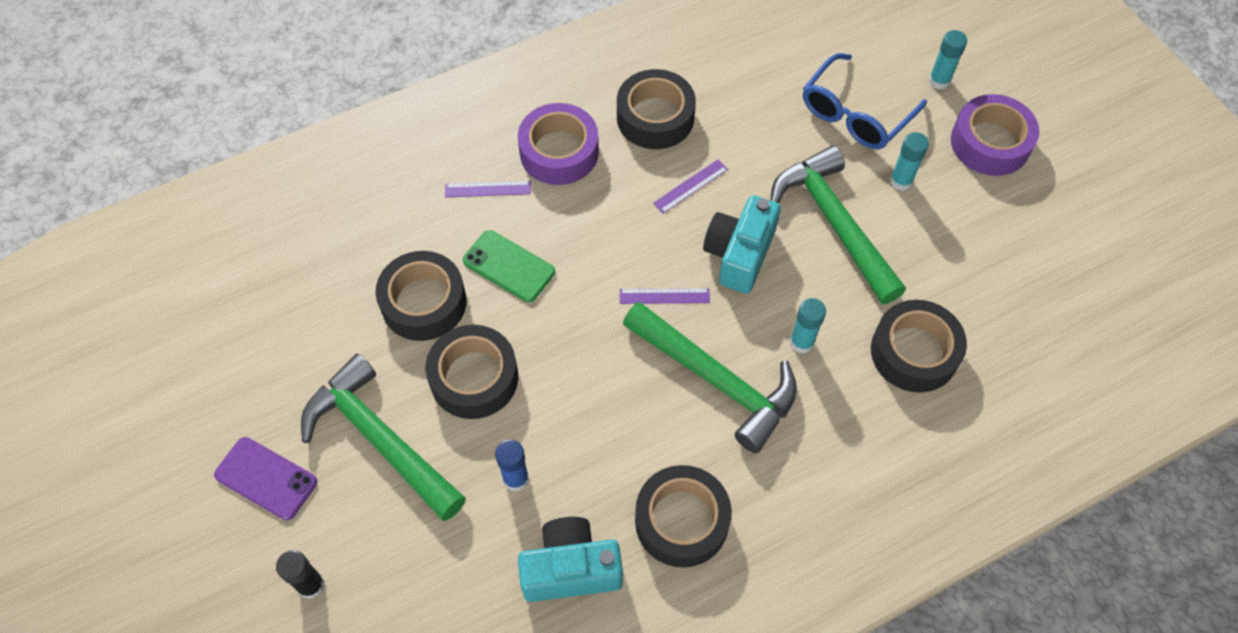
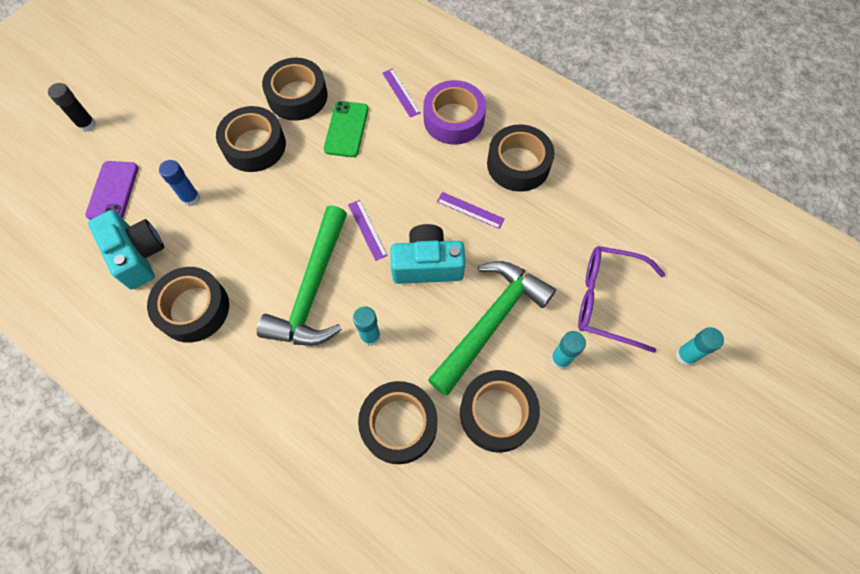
camera: 65 degrees right, 5 degrees up
(266, 478) = (147, 74): purple phone -> purple phone (113, 191)
(380, 439) = (192, 116): green hammer -> none
(856, 113) = (608, 301): blue glasses -> purple glasses
(936, 259) = (497, 413): none -> black tape
(990, 143) = (645, 421): purple tape -> none

